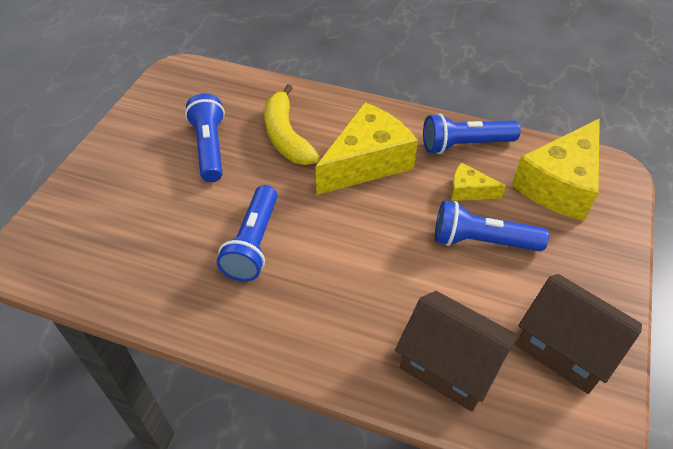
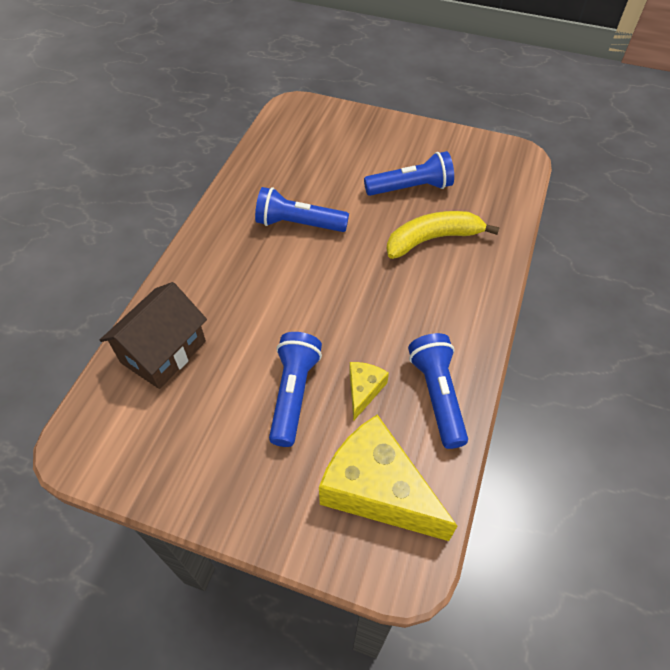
camera: 90 degrees right, 5 degrees up
(367, 162) = (401, 302): yellow cheese -> none
(565, 348) = (163, 446): brown house -> none

